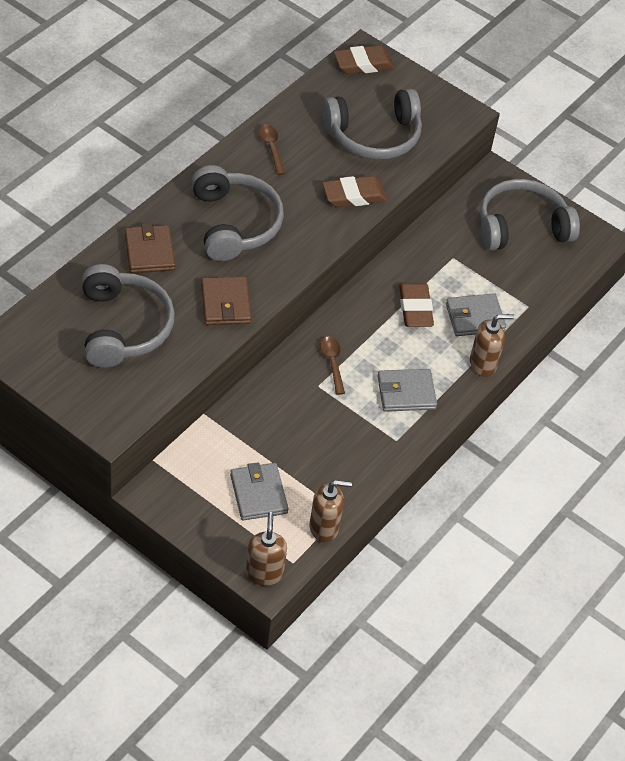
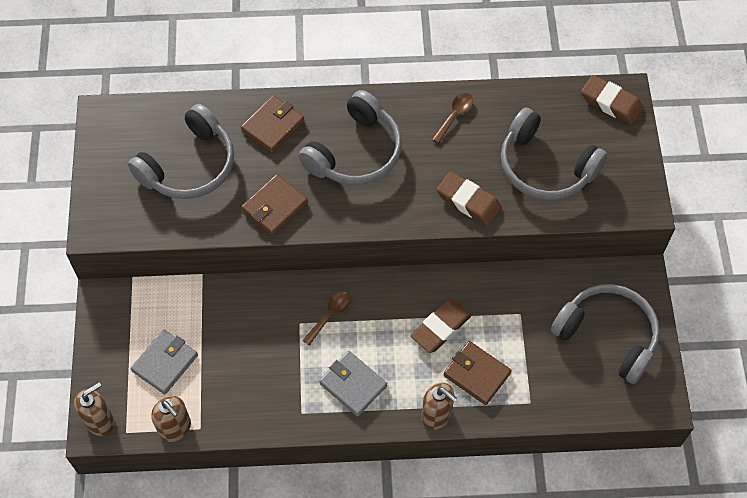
camera: 55 degrees right, 10 degrees up
(474, 317) = (476, 374): grey wallet -> brown wallet

